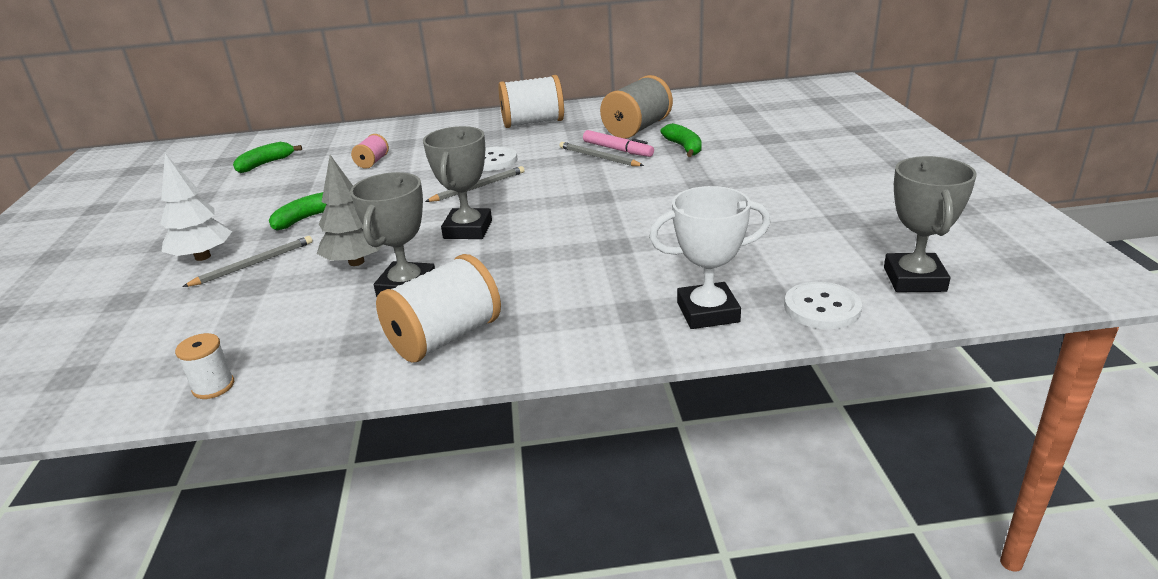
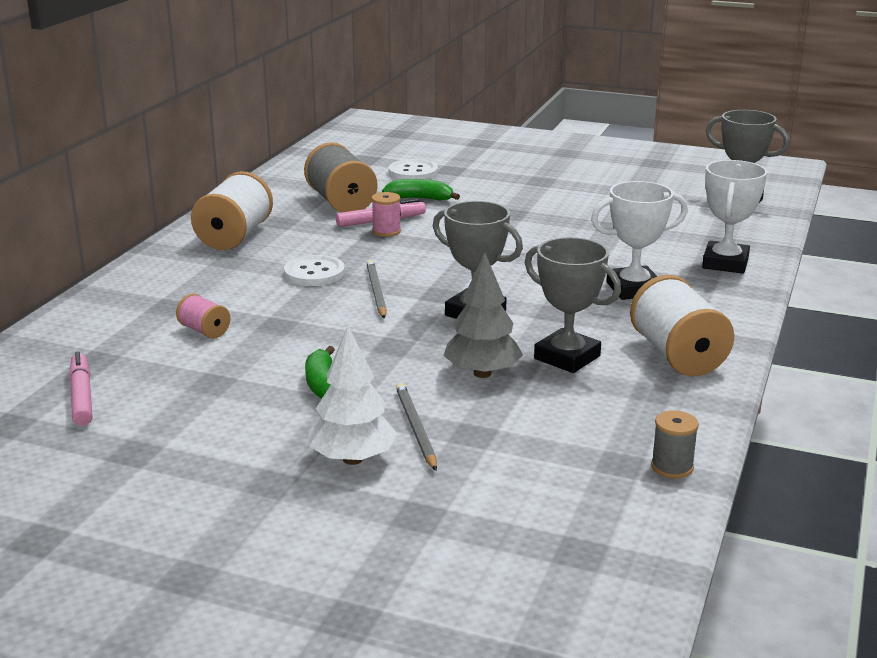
camera: 65 degrees left, 5 degrees down
(213, 386) = (672, 467): white spool -> grey spool
(265, 164) = (82, 396): green banana -> pink marker
(583, 280) = (633, 289): none -> white trophy
(598, 157) = (386, 231): grey pencil -> pink spool
(822, 308) = (751, 233): white button -> white button (413, 172)

